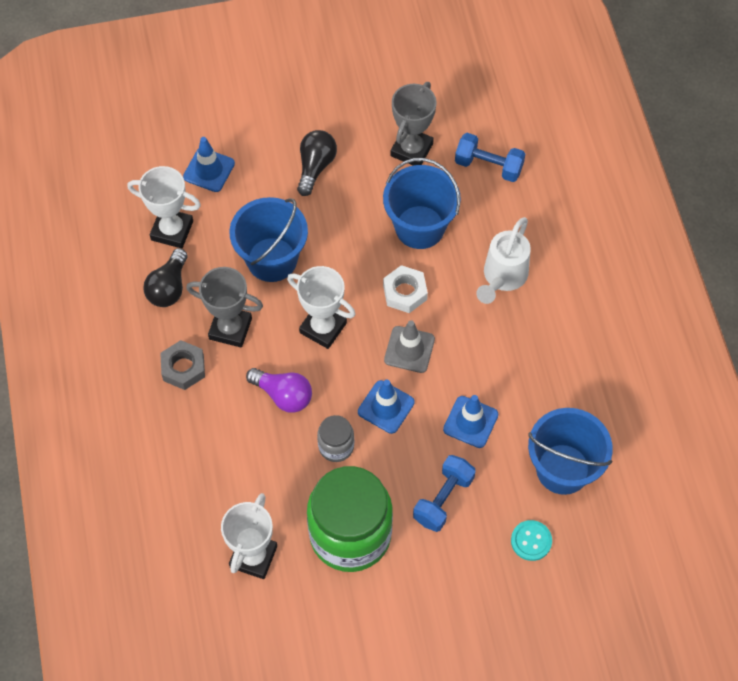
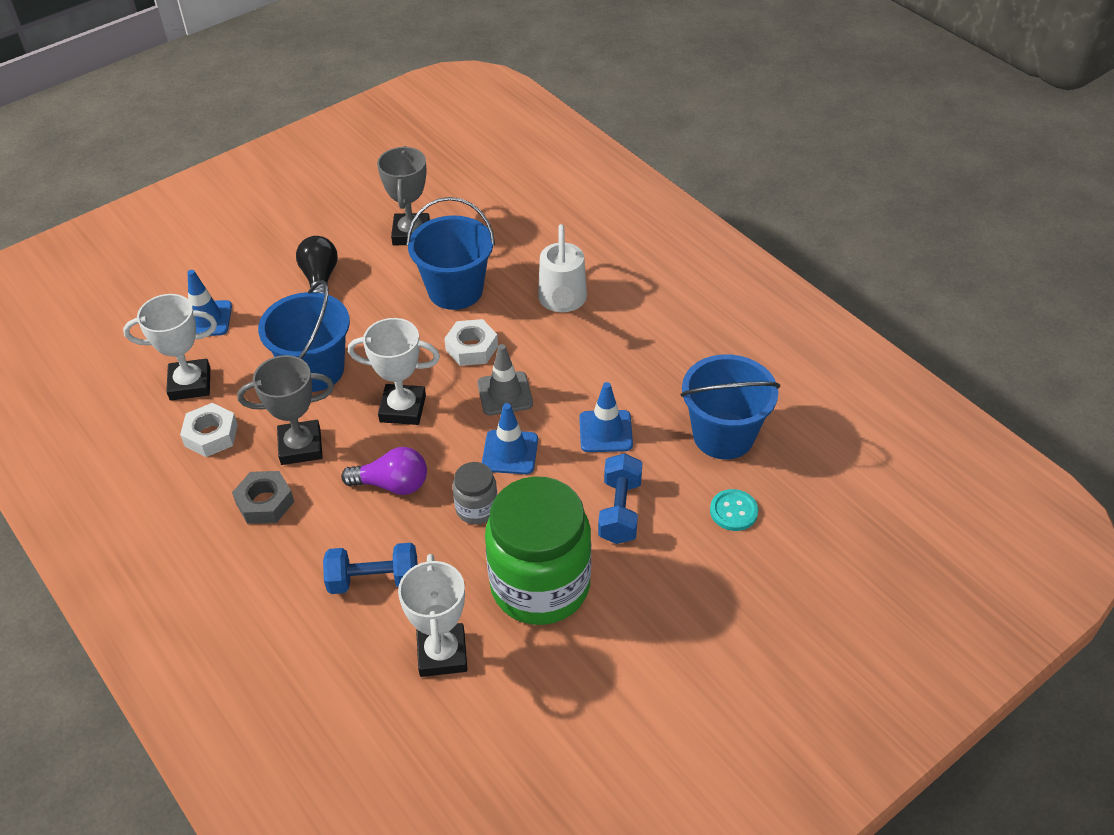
camera: 25 degrees left, 15 degrees down
(169, 287) = (211, 435): black light bulb -> white nut
(488, 166) = (494, 221): blue dumbbell -> blue dumbbell (374, 580)

